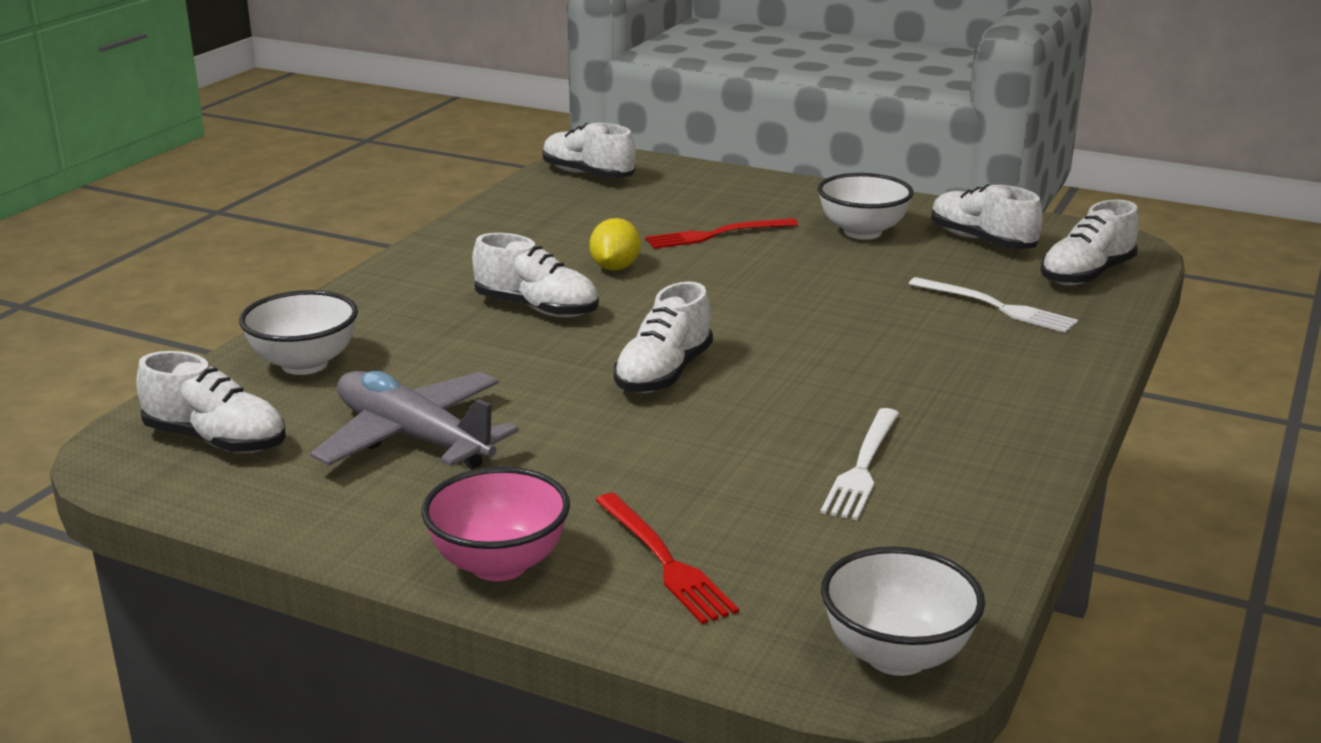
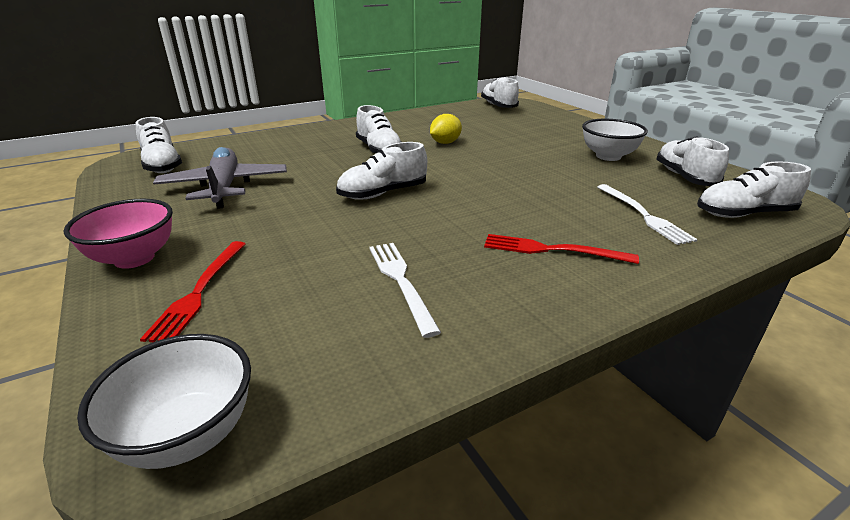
camera: 35 degrees right, 5 degrees up
(304, 364) = (249, 147): white bowl -> none
(716, 234) = (521, 140): red fork -> red fork (552, 250)
(862, 467) = (401, 281): white fork -> white fork turned 105 degrees clockwise

